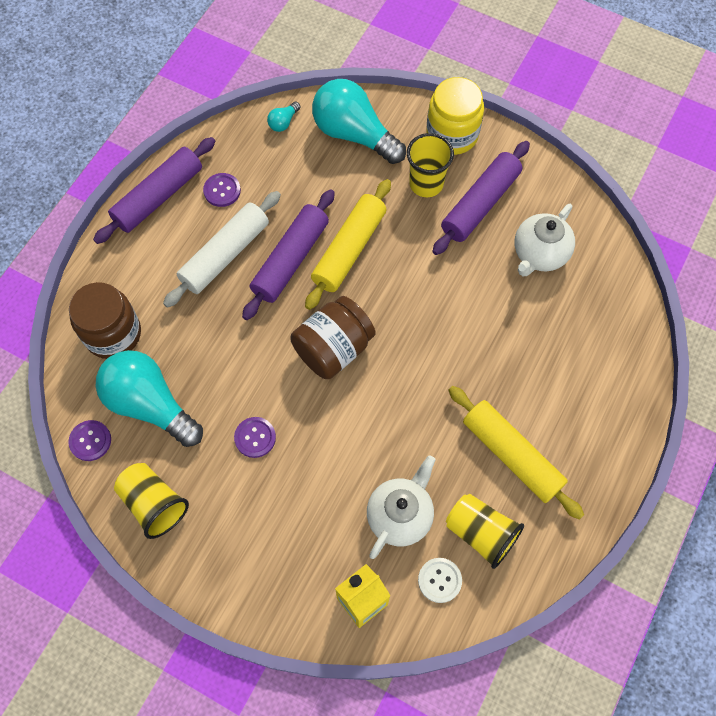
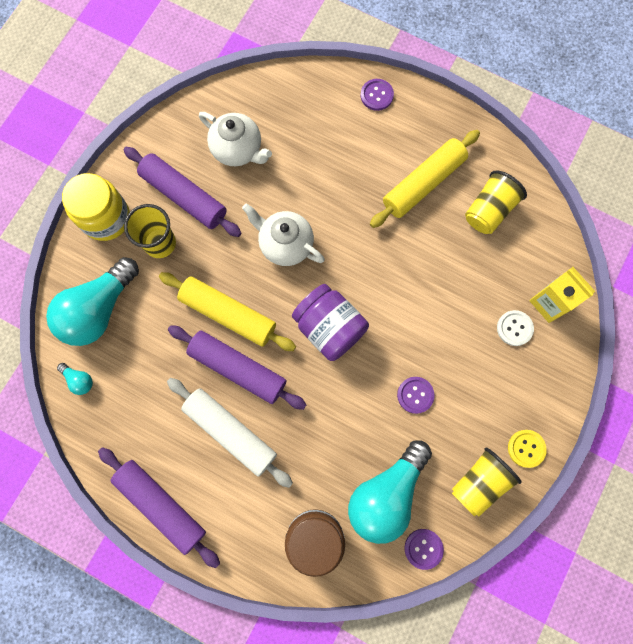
camera: 90 degrees left, 10 degrees up
(187, 560) = (526, 448): none -> yellow button
(222, 191) = (157, 439): purple button -> purple button (376, 95)
(333, 349) = (329, 327): brown jar -> purple jar
(400, 515) = (478, 272): white teapot -> white teapot (285, 244)
(439, 580) = (528, 243): white button -> white button (514, 328)

